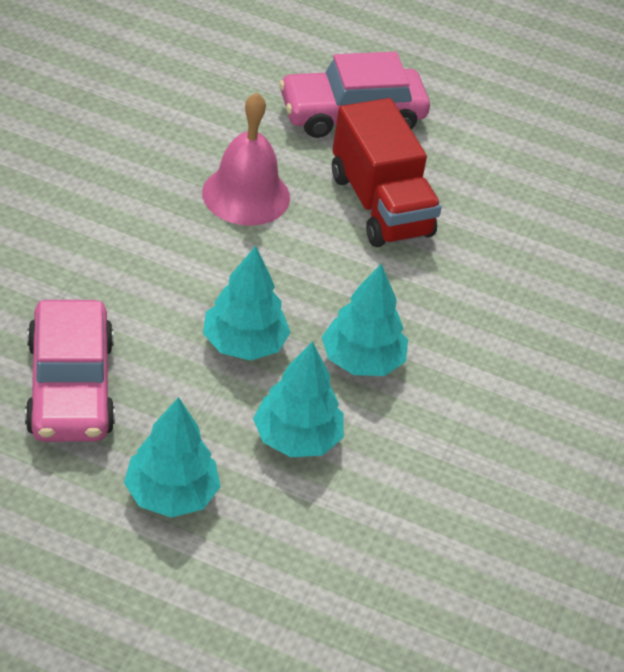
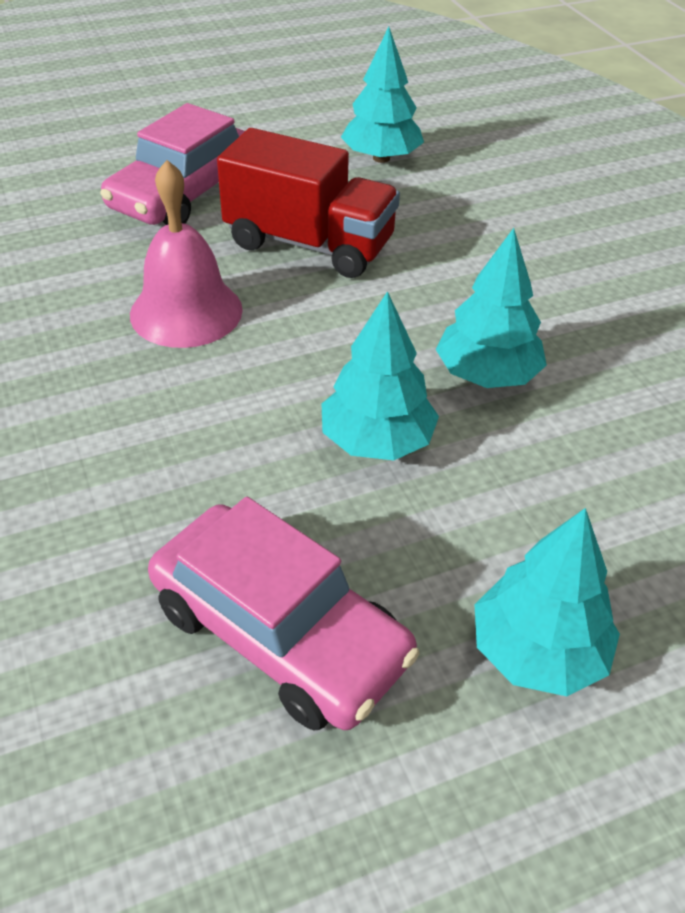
camera: 40 degrees left, 0 degrees up
(297, 438) = (547, 487): turquoise tree -> turquoise tree (381, 158)

